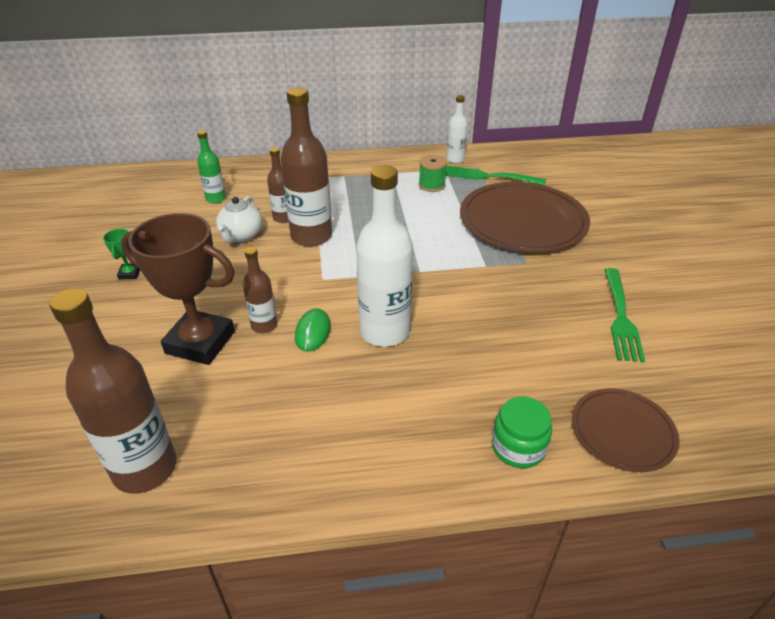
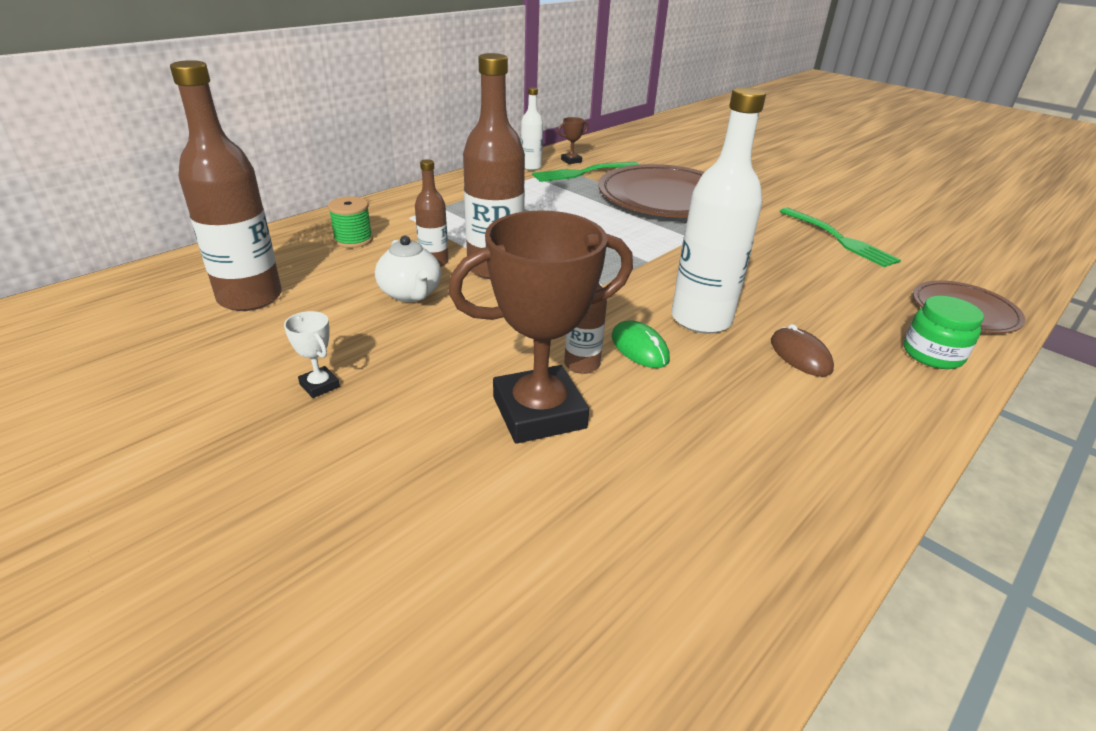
camera: 40 degrees left, 5 degrees down
(130, 274) = (319, 385): green trophy -> white trophy
(145, 468) = (694, 568): brown bottle -> brown bottle (250, 297)
(216, 199) = (314, 270): green bottle -> none
(410, 392) = (800, 355): none -> brown mouse
(431, 185) = (543, 192): green spool -> green spool (353, 240)
(496, 162) = (571, 161): none -> brown trophy

